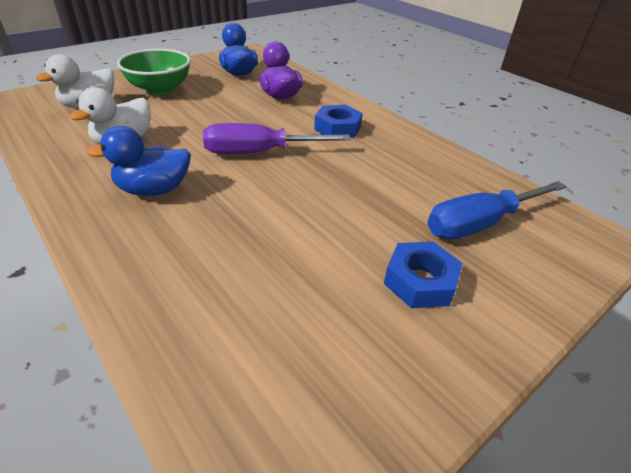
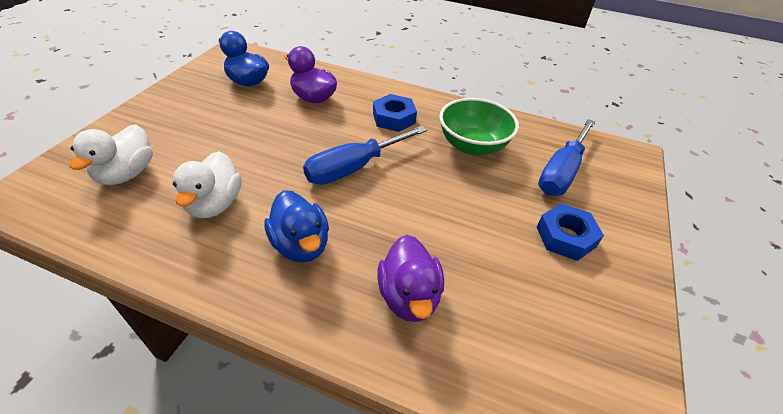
camera: 30 degrees left, 5 degrees up
(153, 190) = (301, 245): blue duck -> blue duck turned 75 degrees counterclockwise
(160, 89) = (185, 126): green bowl -> green bowl (472, 146)
(198, 262) = (409, 296): none -> purple duck
(260, 152) = (355, 167): purple screwdriver -> blue screwdriver

